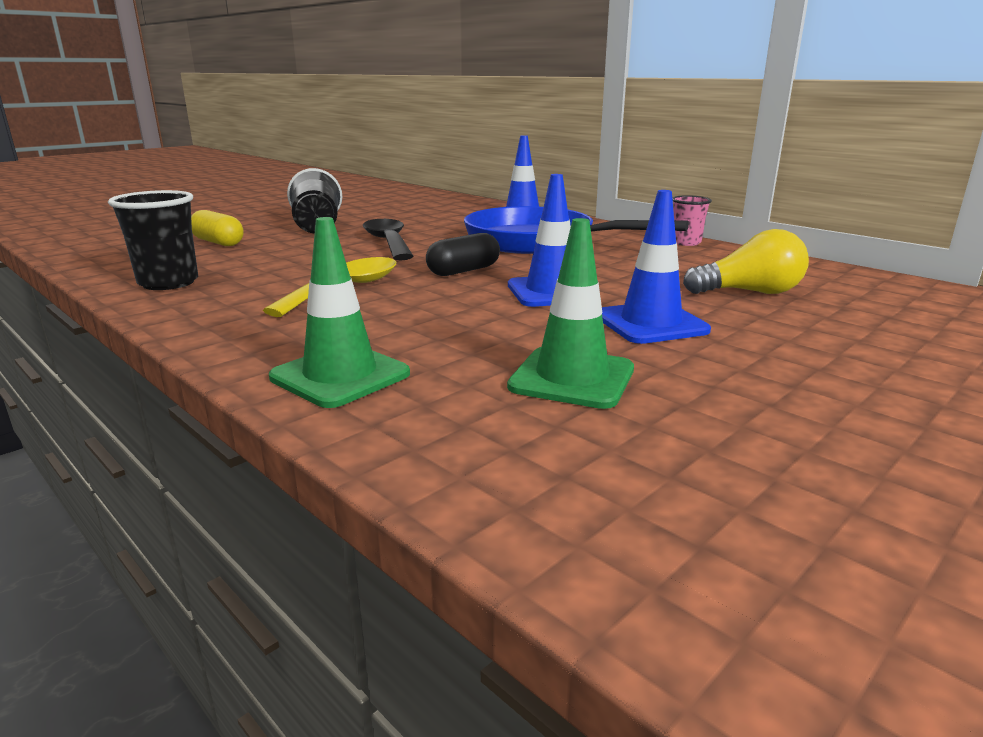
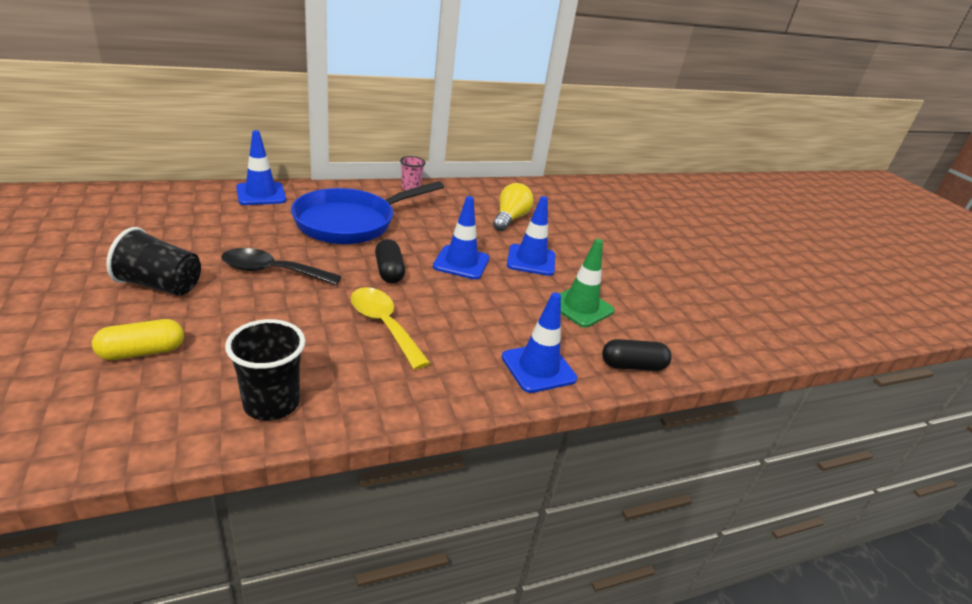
camera: 70 degrees left, 10 degrees up
(340, 376) = (538, 368): green traffic cone -> blue traffic cone
(434, 452) = (632, 366): none -> black capsule

